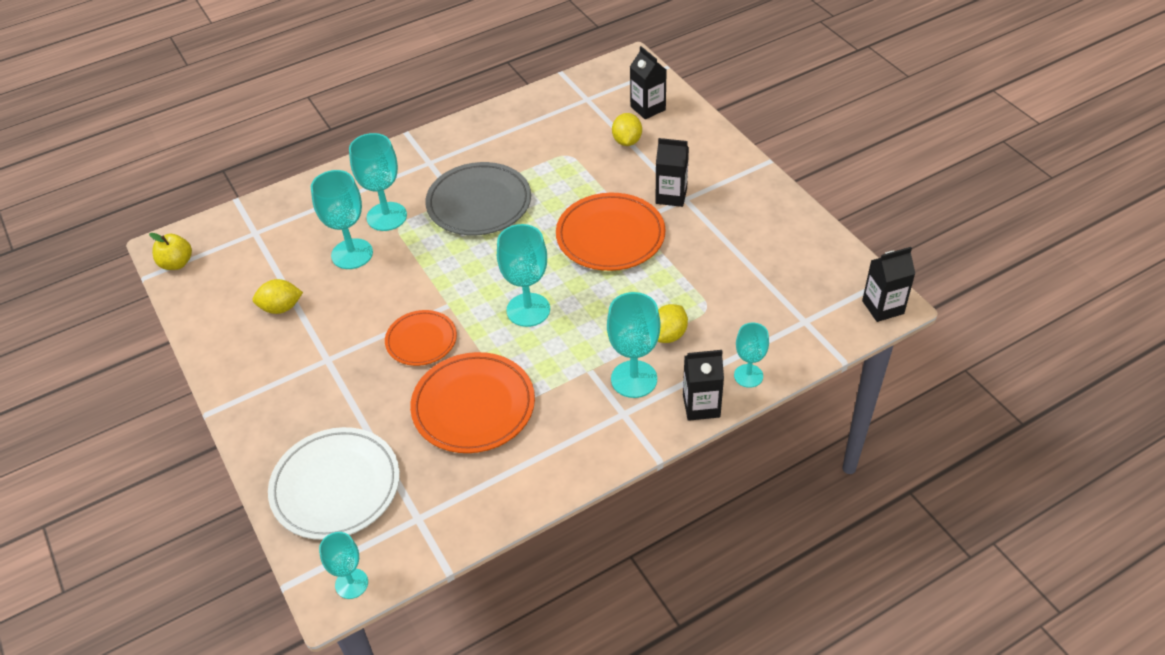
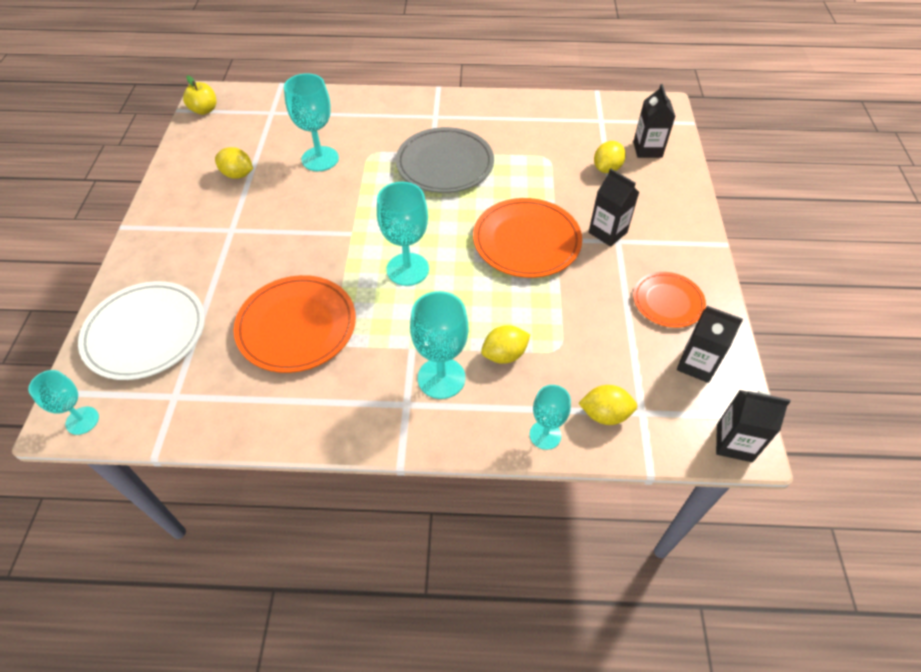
camera: 30 degrees right, 5 degrees up
(386, 216) = (369, 142): turquoise goblet -> none
(421, 340) = (307, 251): orange plate -> orange plate (668, 302)
(701, 406) = (478, 438): black carton -> black carton (696, 364)
(779, 337) = (604, 414): none -> yellow lemon

